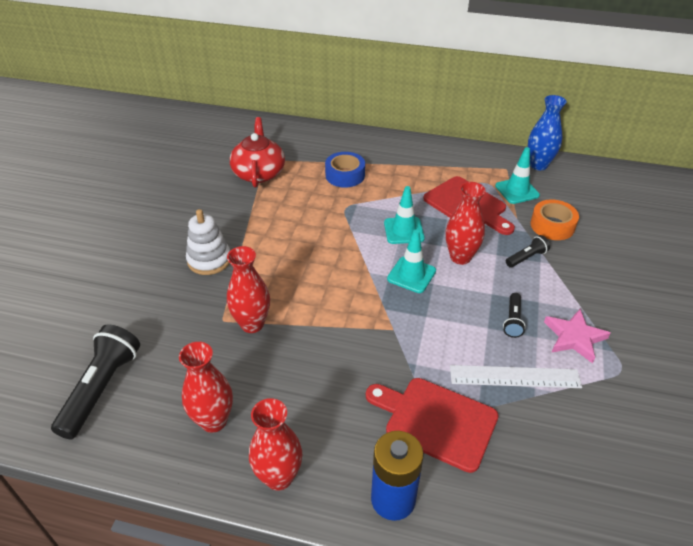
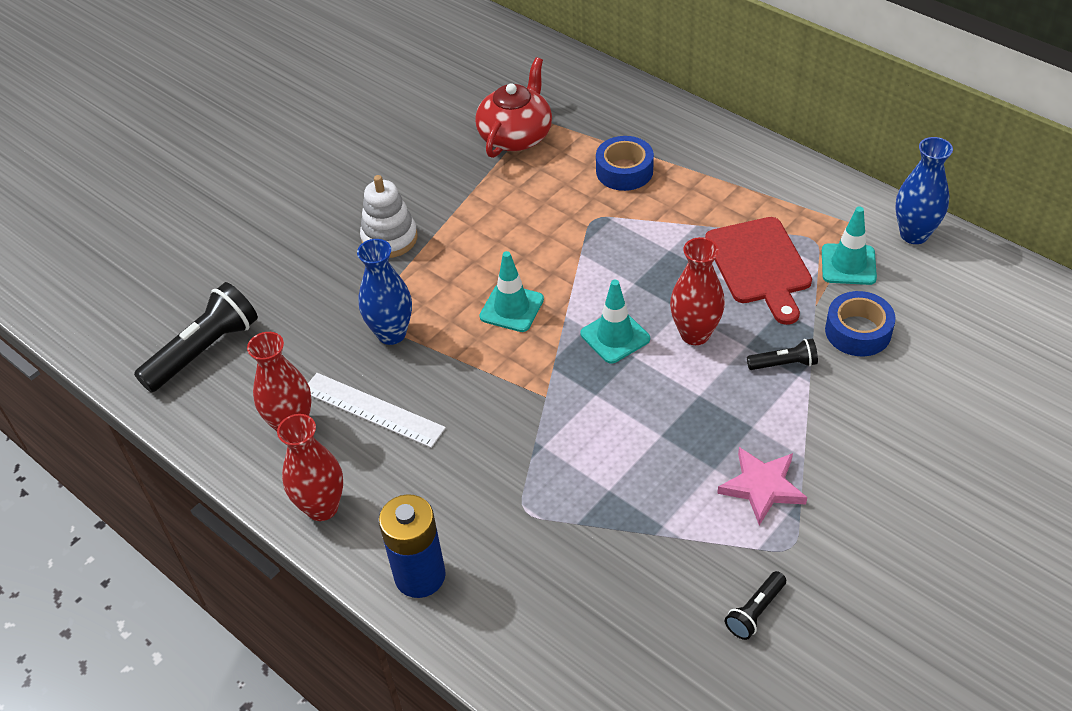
camera: 30 degrees right, 5 degrees up
(252, 324) = (391, 333): red vase -> blue vase
(403, 230) = (647, 274): turquoise traffic cone -> turquoise traffic cone (511, 308)
(436, 421) = (520, 517): red cutting board -> none
(513, 320) = (699, 438): black flashlight -> black flashlight (755, 611)
(514, 377) = (648, 504): white ruler -> white ruler (372, 410)
(552, 225) = (858, 331): orange tape -> blue tape

